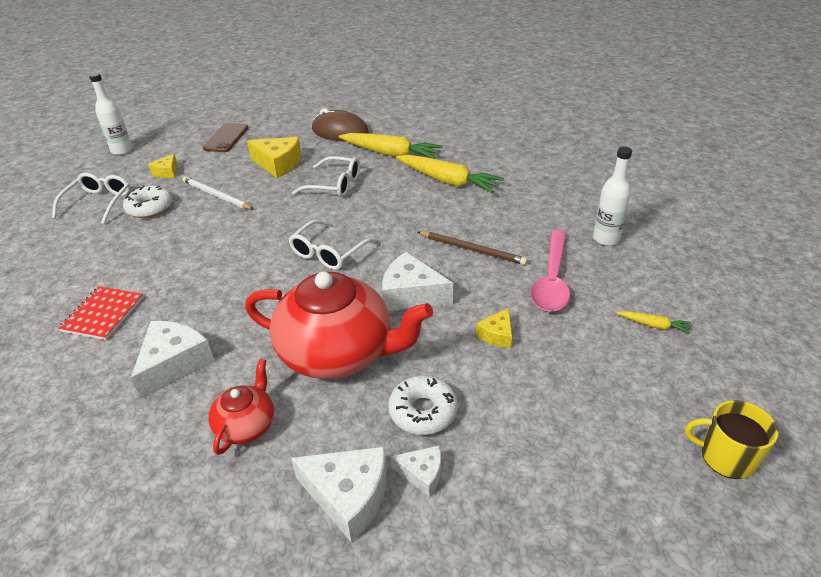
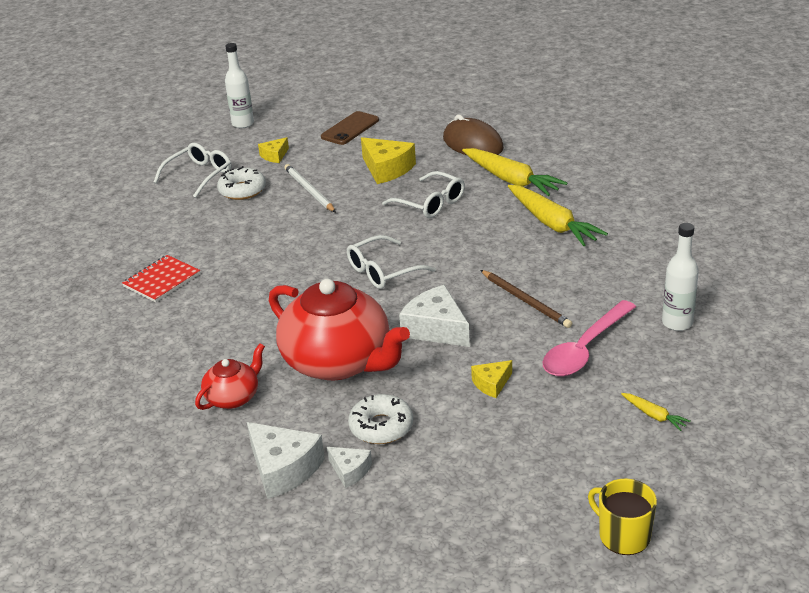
camera: 25 degrees right, 5 degrees down
(174, 364) = (200, 335): white cheese -> none

